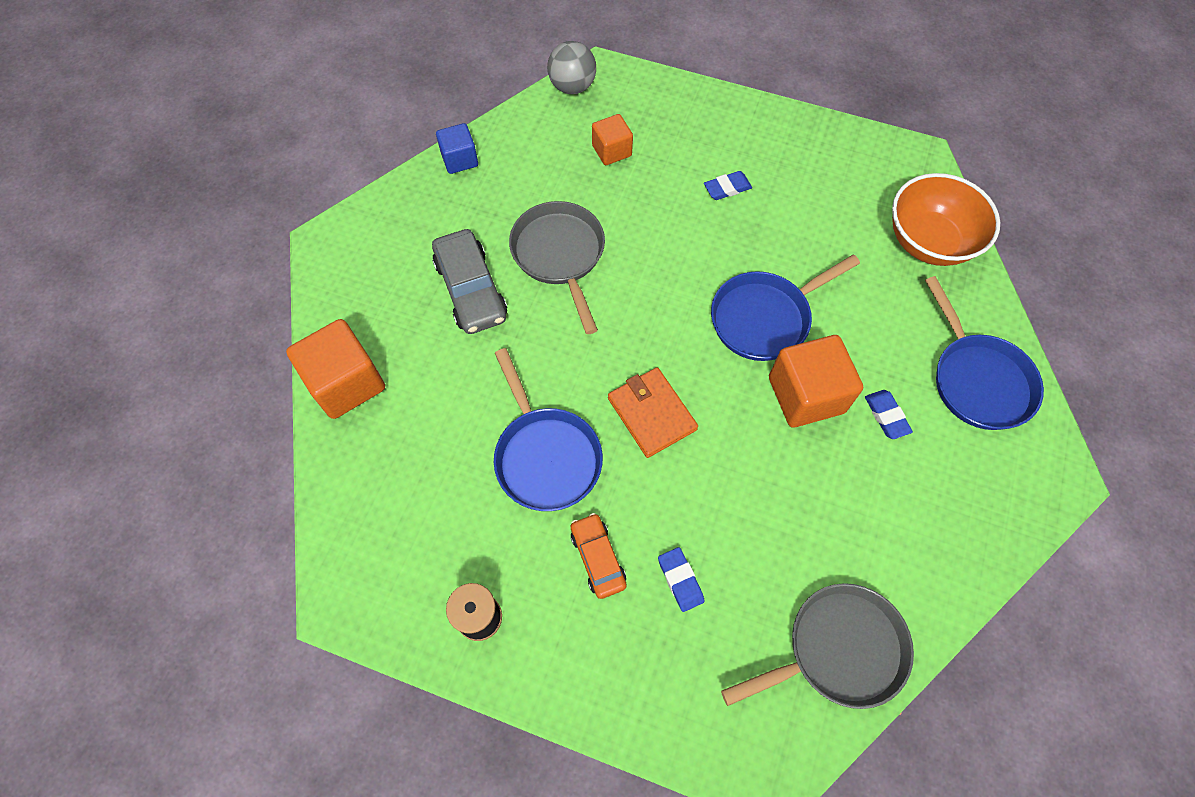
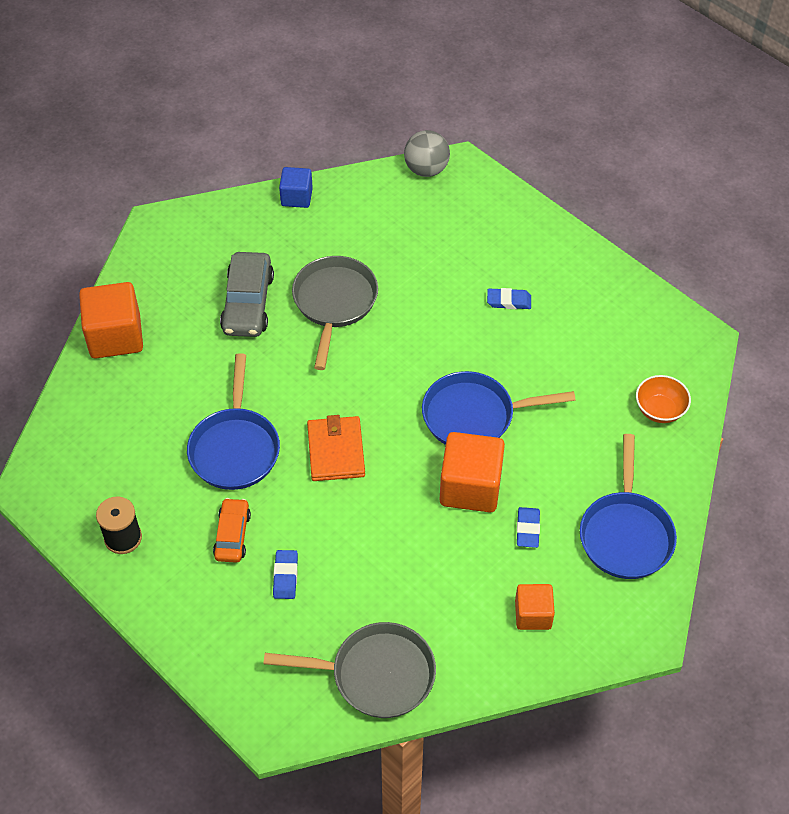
camera: 25 degrees right, 10 degrees down
(611, 151) = (428, 235): orange cube -> orange cube (533, 614)
(928, 241) = (659, 410): orange bowl -> orange bowl, size x0.56

